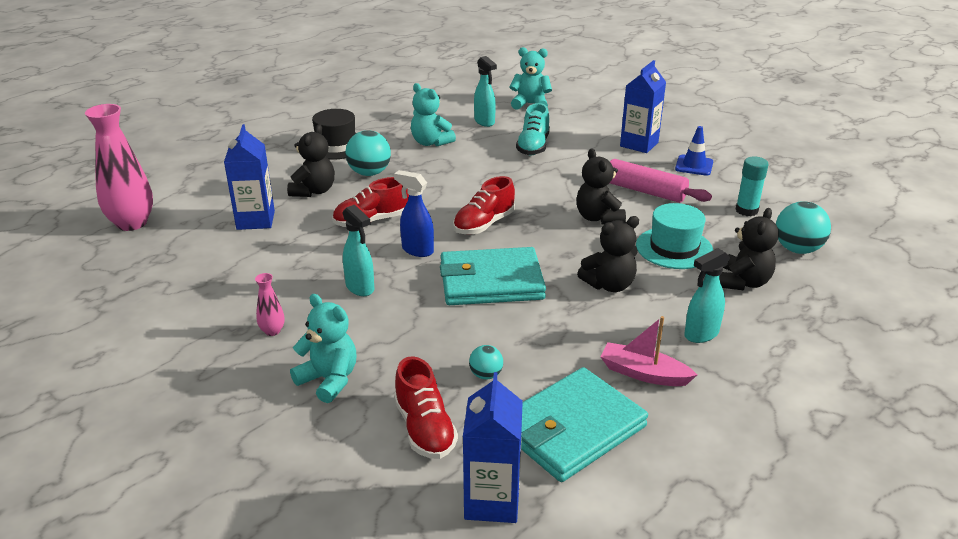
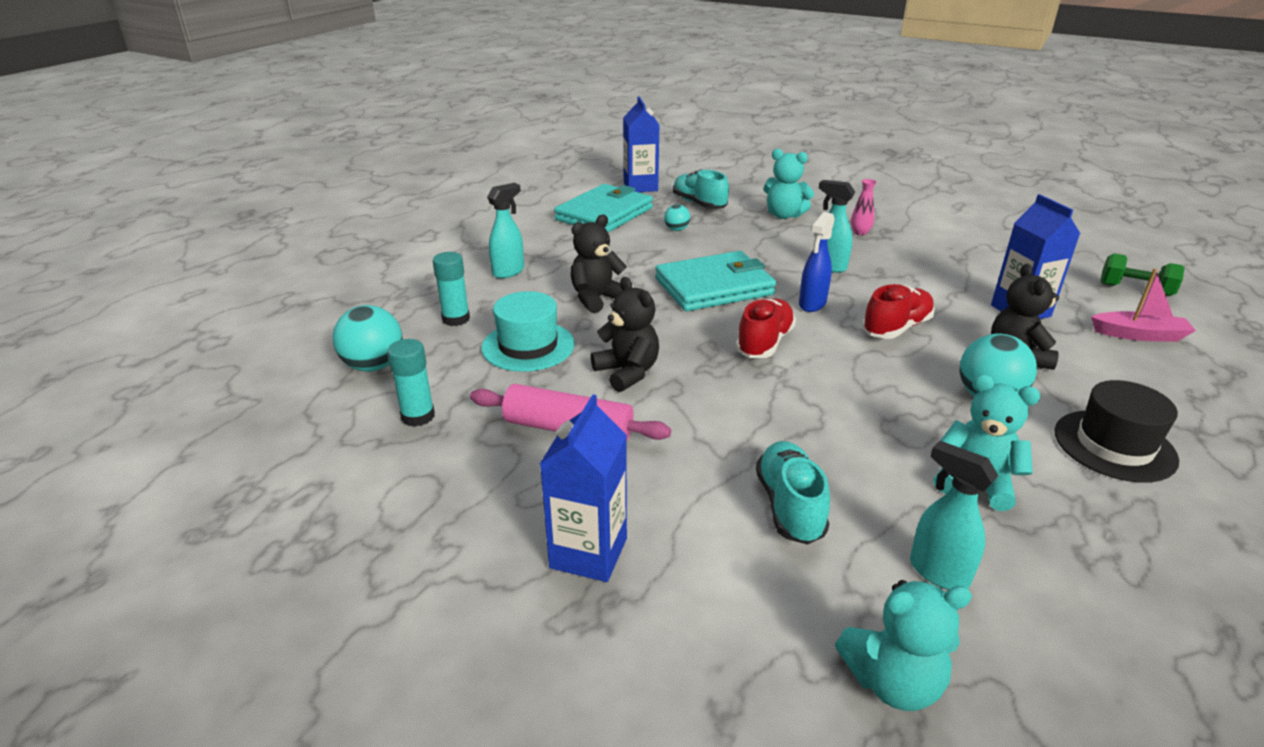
camera: 165 degrees right, 0 degrees up
(132, 223) = (1135, 290): pink vase -> green dumbbell
(417, 250) = (812, 304): blue spray bottle -> blue spray bottle turned 105 degrees clockwise
(424, 429) = (699, 204): red shoe -> turquoise shoe
(643, 373) = (558, 243): pink boat -> pink boat (1139, 335)
(694, 165) = (482, 505): blue traffic cone -> none
(743, 282) = (456, 319): black teddy bear -> turquoise glue stick

